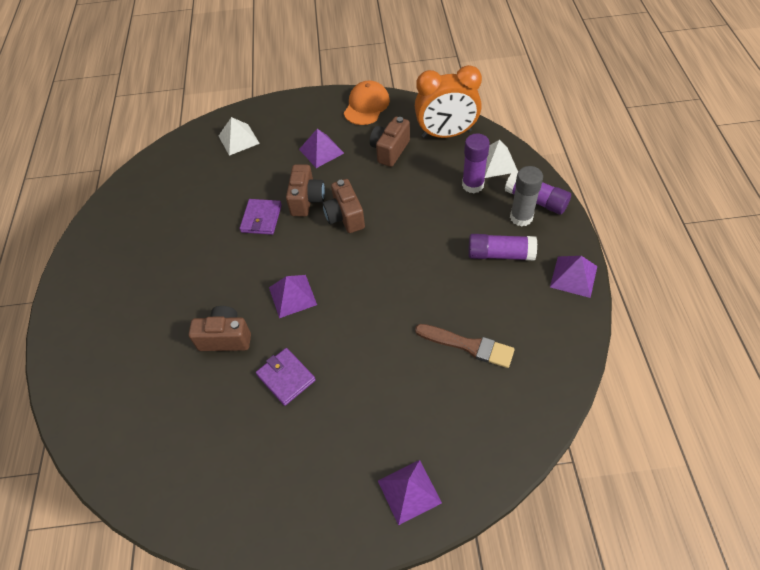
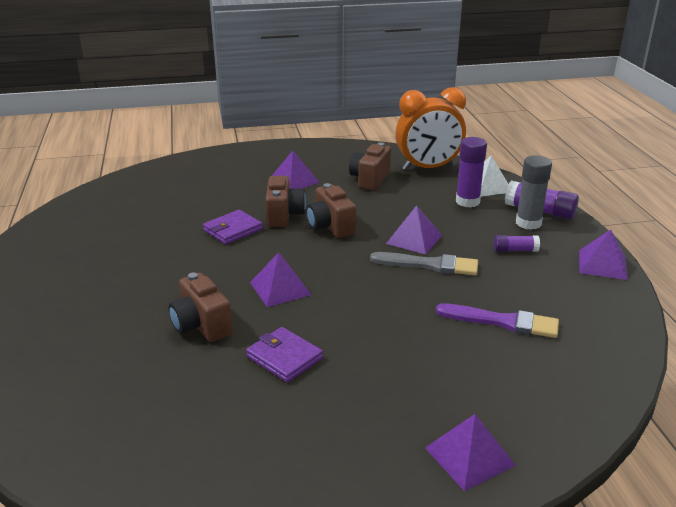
camera: 10 degrees left, 25 degrees down
(225, 338) = (201, 325): brown camera -> brown camera turned 120 degrees counterclockwise
(238, 139) = (198, 174): white pyramid -> none
(261, 218) = (233, 230): purple wallet -> purple wallet turned 45 degrees clockwise
(366, 106) = (336, 150): orange cap -> none
(414, 236) = (414, 239): none -> purple pyramid
(421, 271) = (429, 265): none -> grey brush
(468, 346) = (503, 322): brown brush -> purple brush
(500, 254) = (515, 250): purple glue stick -> purple glue stick, size x0.58

